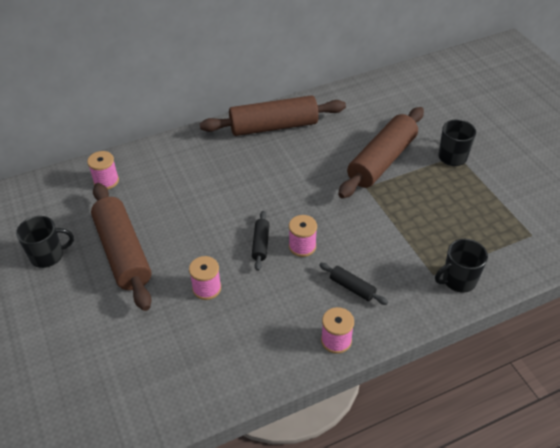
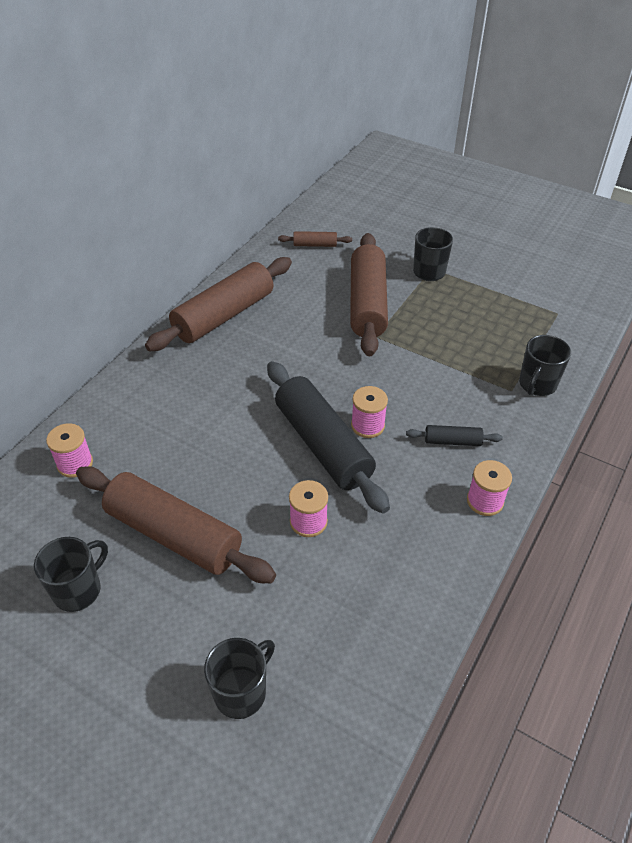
camera: 35 degrees left, 0 degrees up
(80, 365) = (241, 692): none -> black mug
(261, 244) = (323, 444): black rolling pin -> black rolling pin, size x2.28
(382, 101) = (315, 245): none -> brown rolling pin

